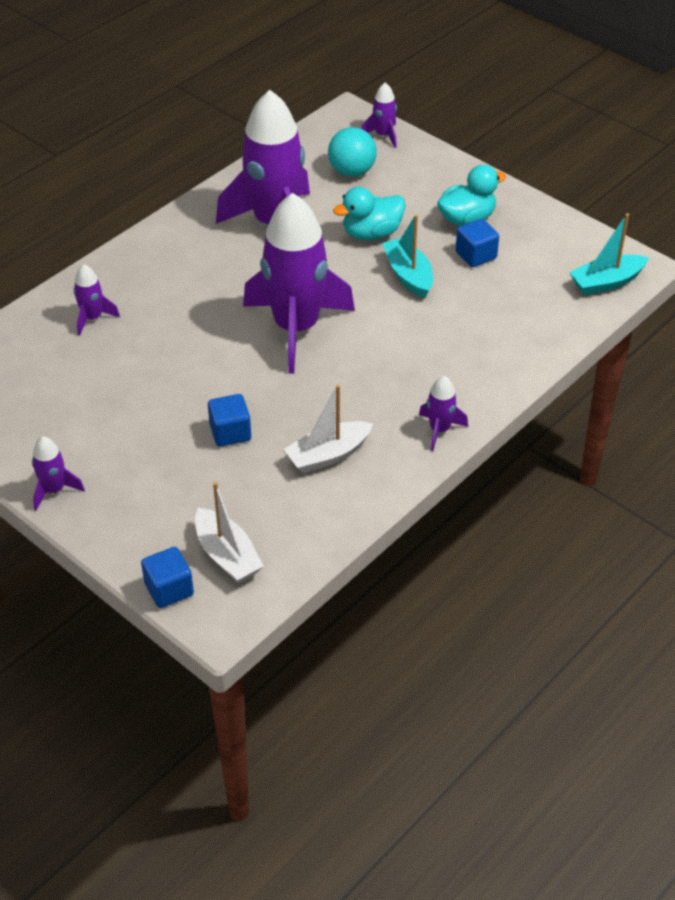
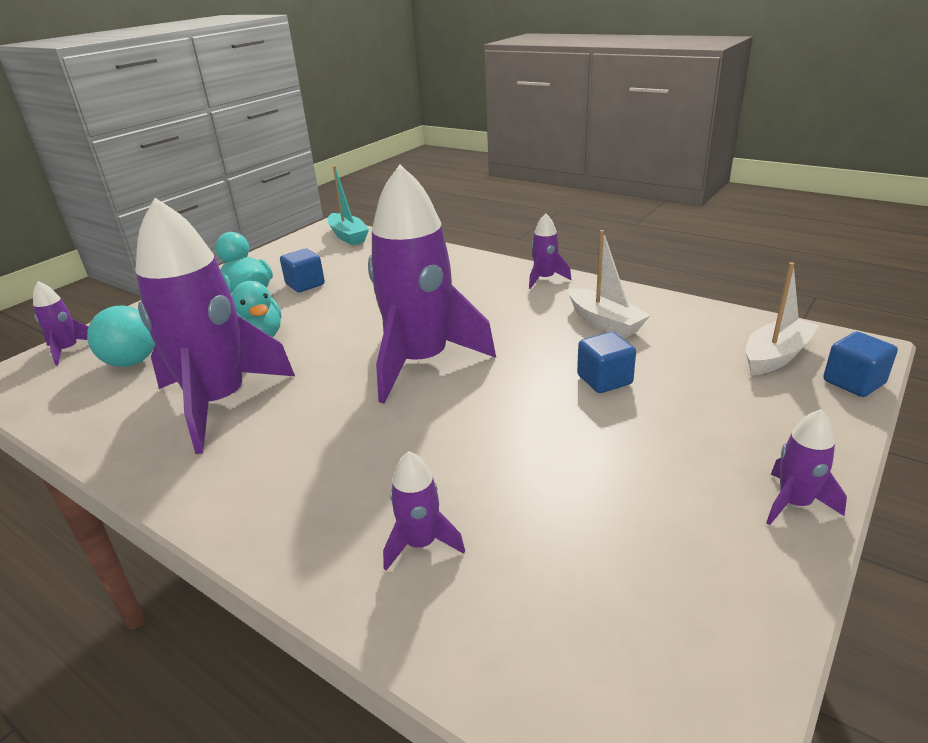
camera: 95 degrees left, 15 degrees down
(408, 275) = (332, 311): turquoise boat -> none

